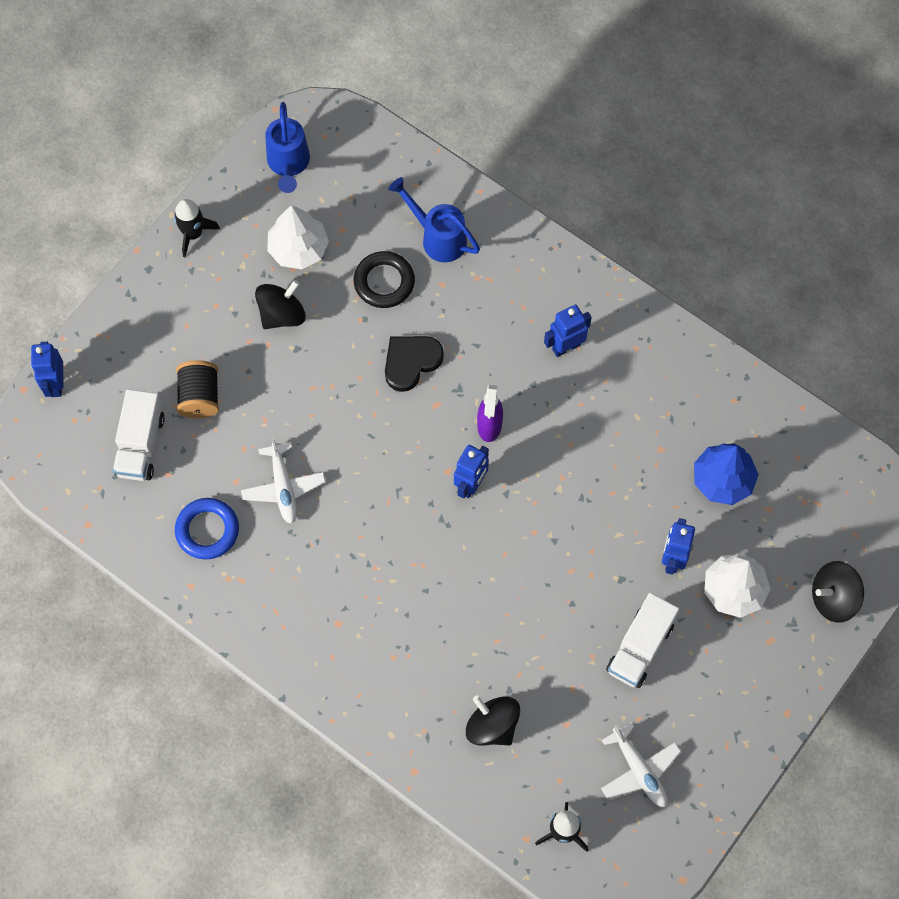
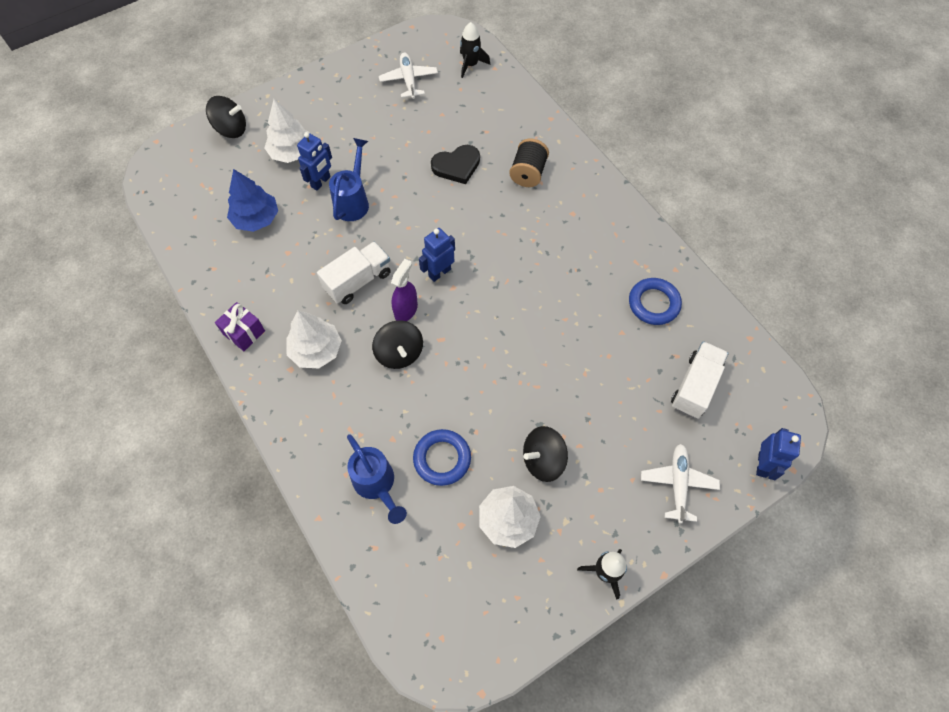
camera: 160 degrees left, 5 degrees down
(200, 397) = (635, 410): black spool -> black spool (528, 173)
(283, 487) = (585, 316): white plane -> white plane (678, 484)
(288, 165) = (489, 617): blue watering can -> blue watering can (353, 201)
(384, 282) = (442, 459): black ring -> blue ring
(411, 362) = (447, 380): black heart -> black heart (456, 166)
(492, 726) = (490, 127): black spinning top -> black spinning top (399, 353)
(566, 347) = (316, 350): blue robot -> white tree
(640, 647) = (372, 140): white truck -> white truck (358, 281)
(654, 339) = (244, 332): none -> purple gift

